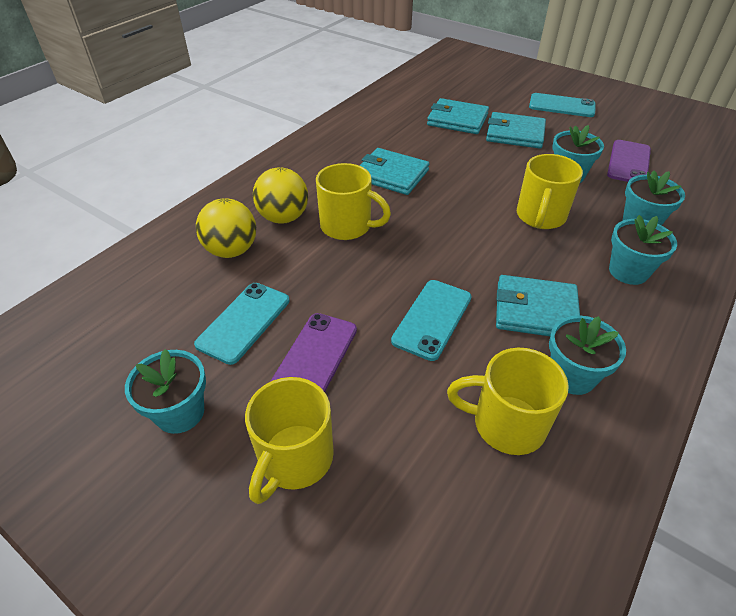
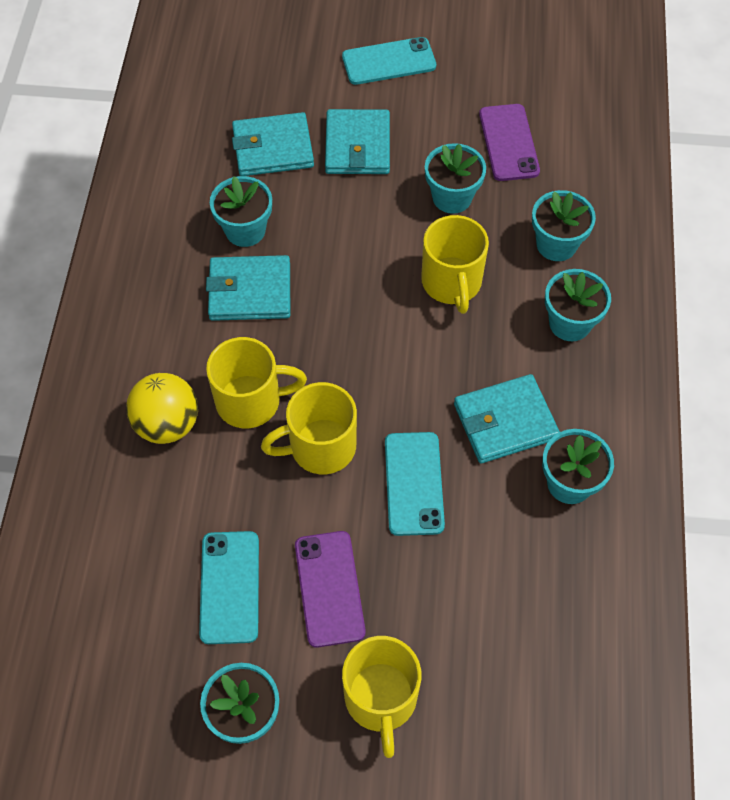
camera: 30 degrees left, 15 degrees up
(231, 250) = (143, 503): yellow ball -> none
(411, 148) = (245, 230): none -> turquoise flower pot
(506, 424) = (537, 565): yellow mug -> yellow mug (320, 447)
(515, 134) = (357, 146): turquoise wallet -> turquoise wallet turned 75 degrees counterclockwise

